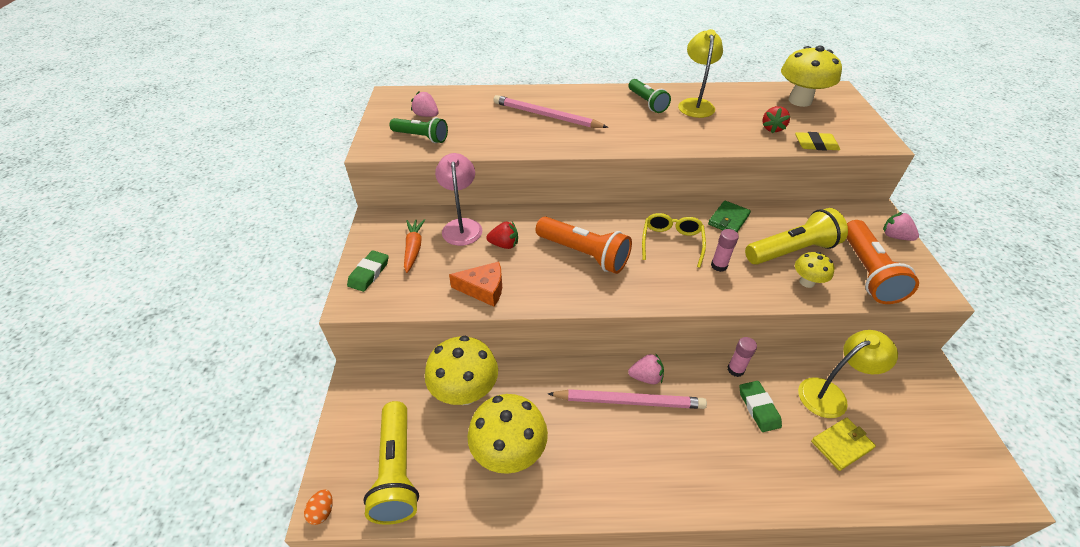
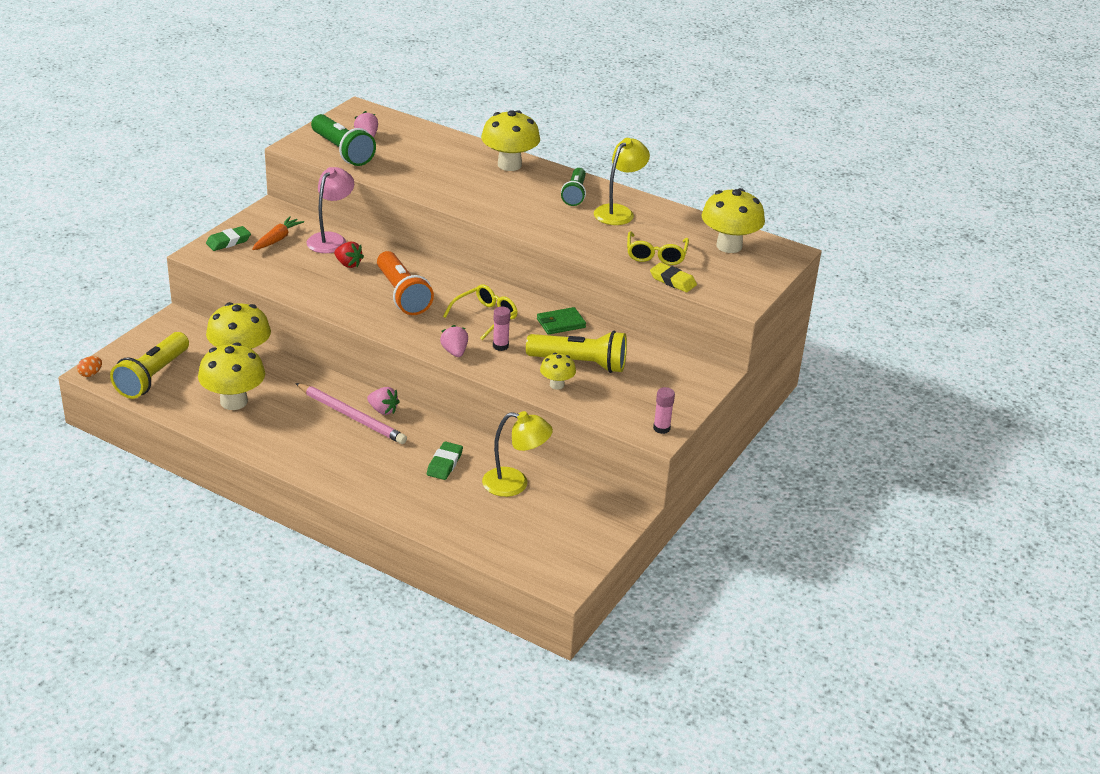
camera: 30 degrees right, 10 degrees down
(421, 137) = (342, 151): green flashlight -> green flashlight, size x1.53
(483, 289) = (298, 284): orange cheese -> none
(546, 116) = (467, 172): pink pencil -> none
(569, 98) = (509, 165): none -> yellow mushroom
(735, 370) = (460, 438): pink glue stick -> pink glue stick (661, 428)
(772, 128) = (656, 255): red strawberry -> yellow glasses
(841, 445) = (477, 508): yellow wallet -> none
(867, 272) = (621, 402): orange flashlight -> none
(895, 236) = (694, 394): pink strawberry -> pink strawberry (454, 352)

